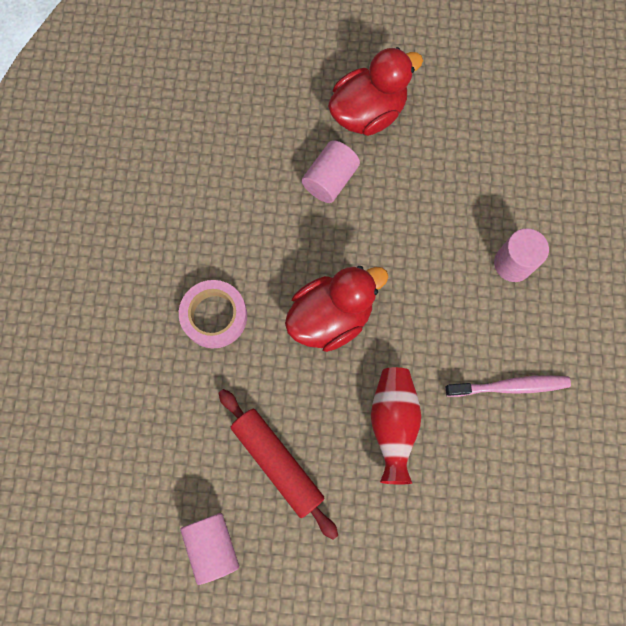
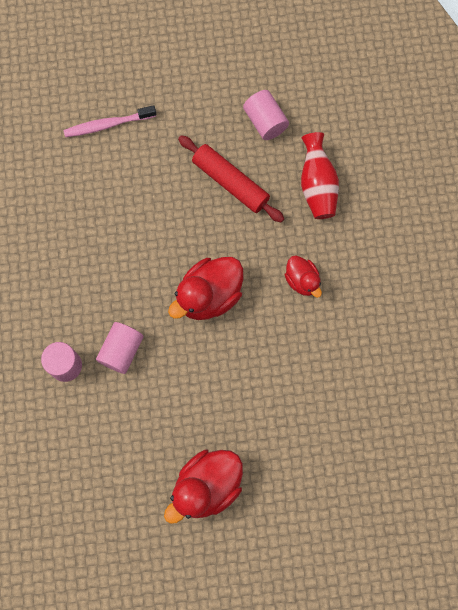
camera: 170 degrees right, 0 degrees up
(214, 316) = (302, 280): pink tape -> red duck
(330, 180) = (230, 414): pink cylinder -> pink cylinder (121, 351)
(393, 423) = (149, 224): red vase -> red vase (317, 185)
(509, 386) = (62, 265): pink toothbrush -> pink toothbrush (108, 124)

